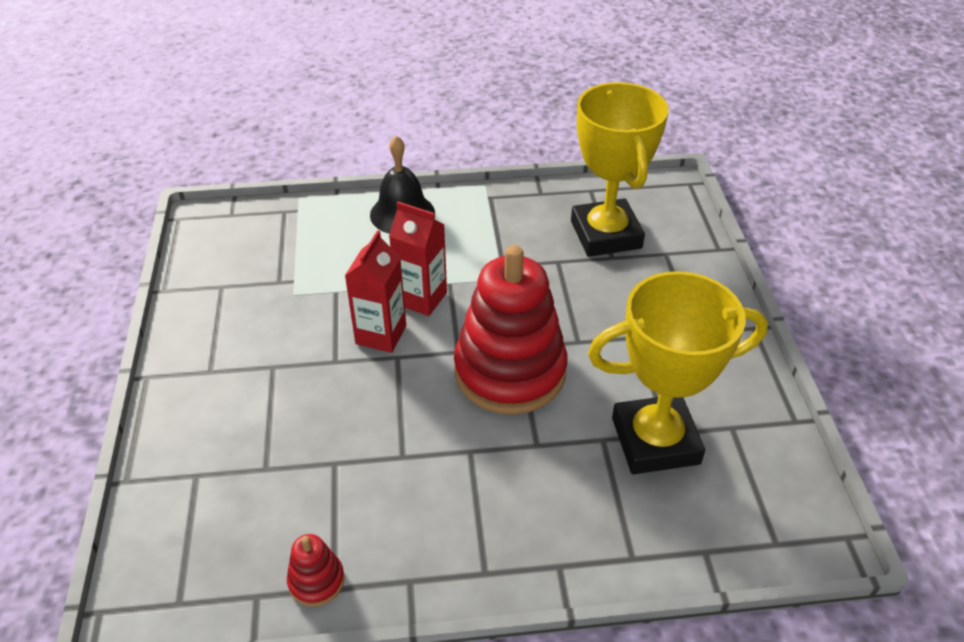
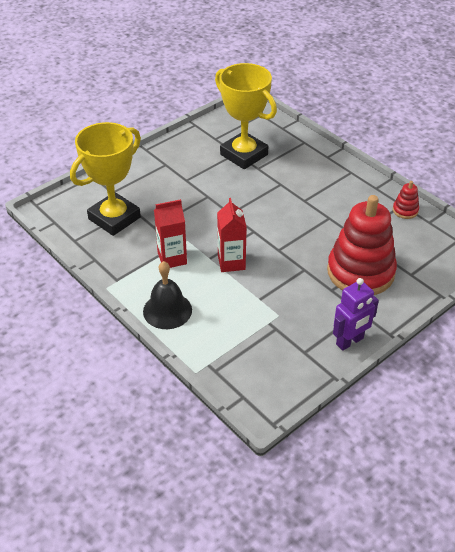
camera: 125 degrees left, 0 degrees up
(185, 332) = (350, 341): none -> purple robot
(381, 335) = (271, 263): red carton -> red carton (172, 258)
(510, 371) = (249, 209): red stacking toy -> red stacking toy (360, 272)

